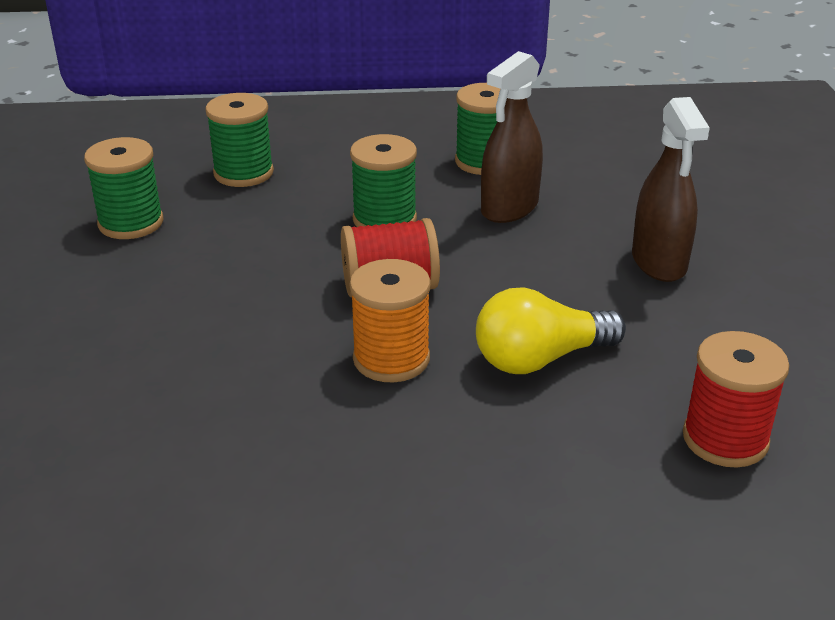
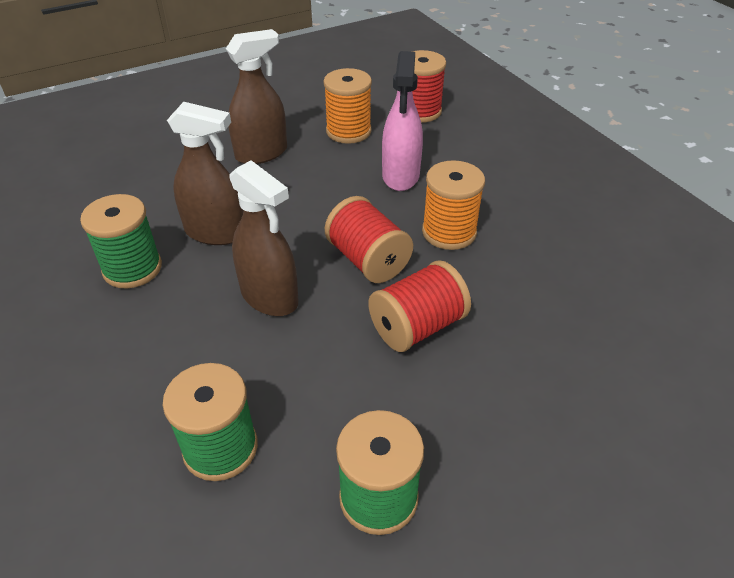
camera: 115 degrees left, 10 degrees up
(268, 289) = (417, 326): none -> red spool
(384, 220) = (269, 297): green spool -> brown spray bottle
(540, 359) = (400, 176): yellow light bulb -> pink spray bottle
(687, 345) = (348, 131): none -> orange spool

